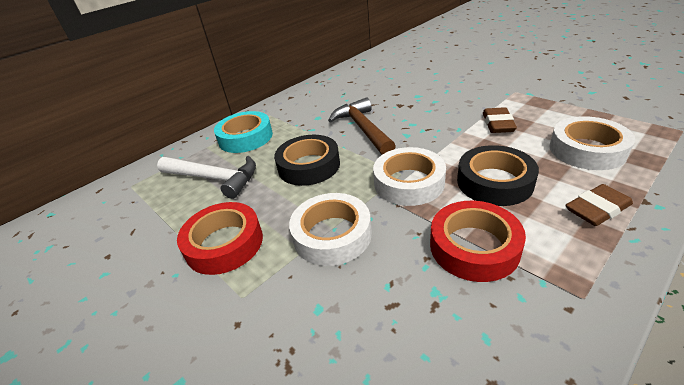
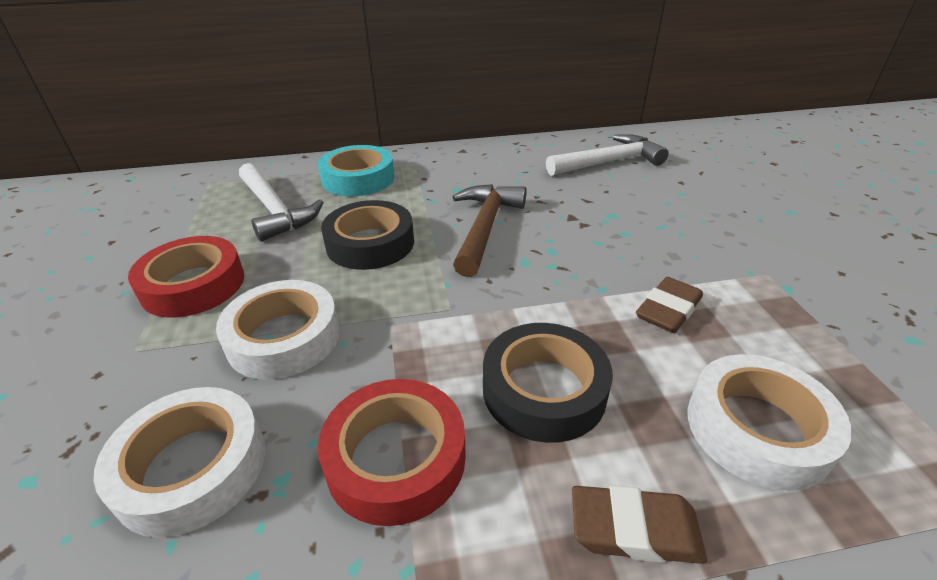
camera: 30 degrees right, 0 degrees up
(381, 72) = (608, 162): none -> white hammer
(409, 182) = (441, 325): white tape -> white tape (192, 467)

